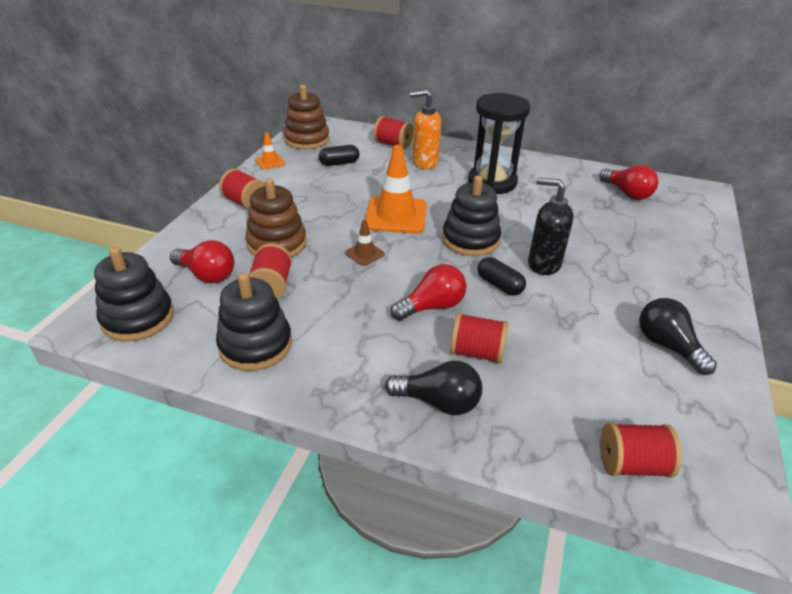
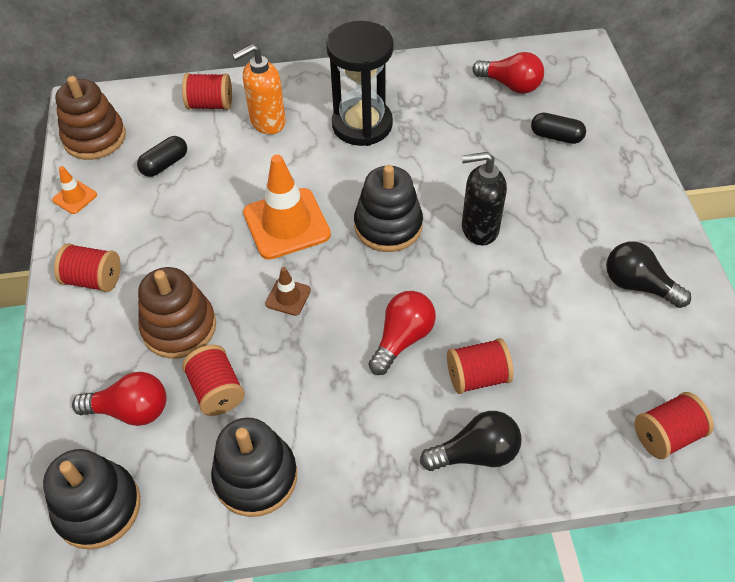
camera: 25 degrees left, 15 degrees up
(499, 285) = (452, 278): black capsule -> black capsule (556, 136)

